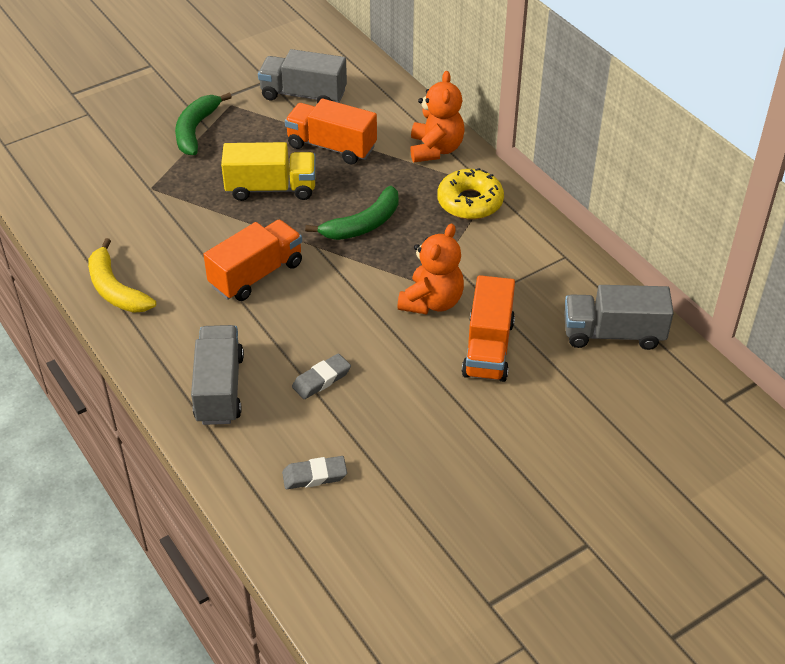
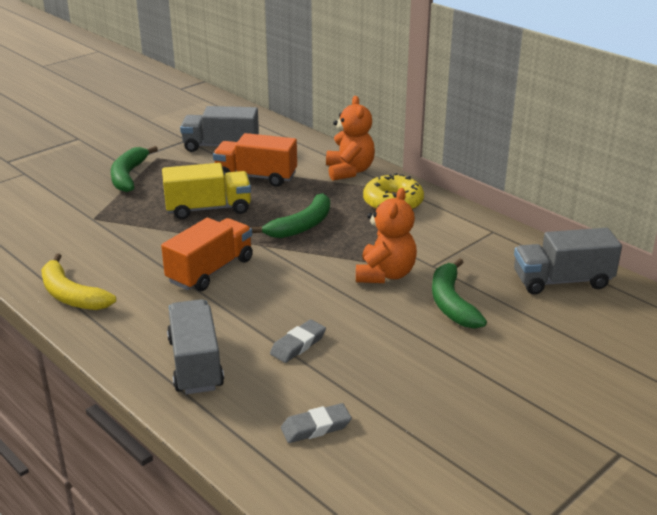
camera: 10 degrees left, 15 degrees down
(488, 348) = (451, 303): orange truck -> green banana

